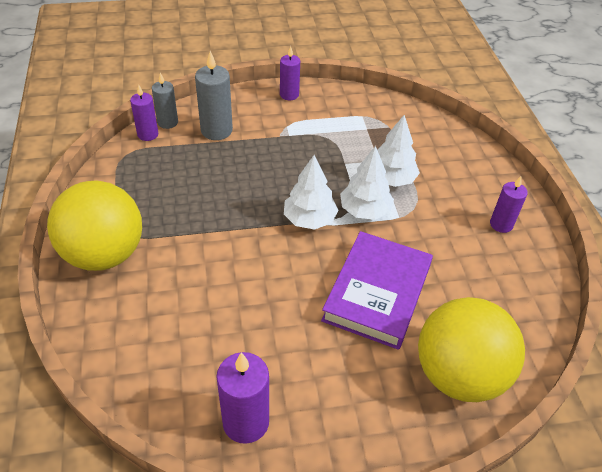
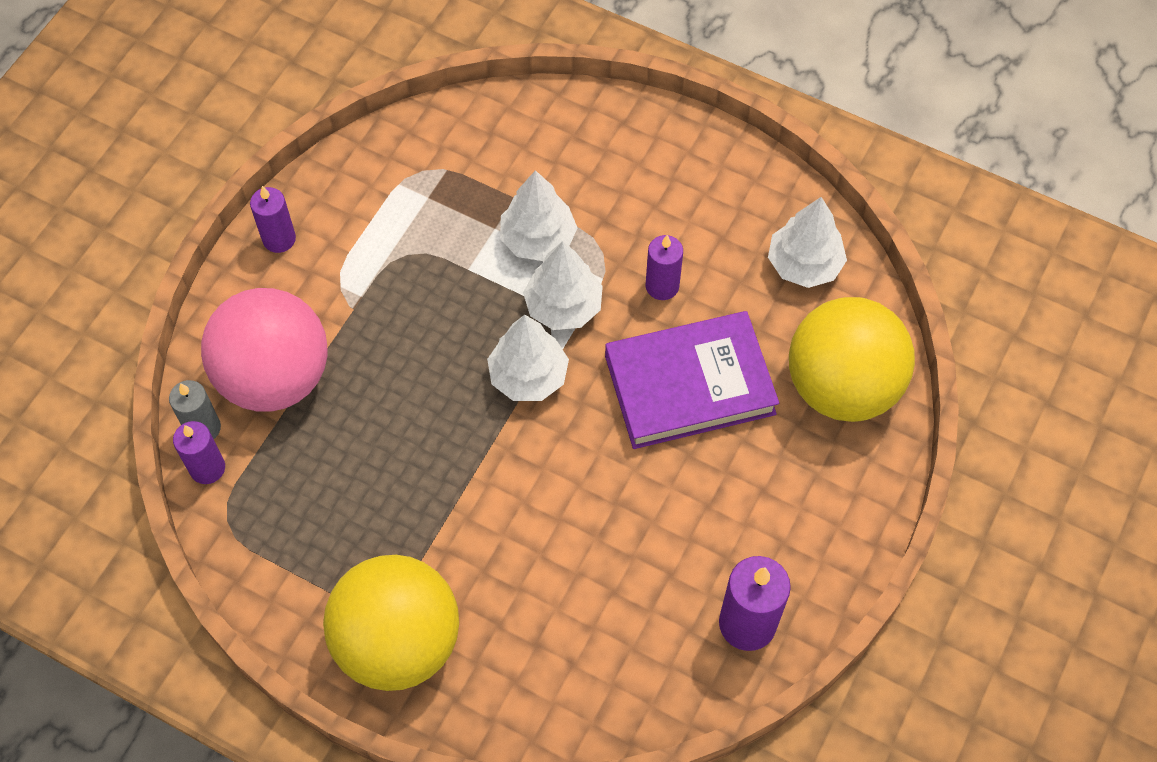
camera: 50 degrees left, 15 degrees up
(216, 130) = (275, 377): grey candle -> pink ball
(377, 293) = (689, 385): purple book -> purple book turned 75 degrees counterclockwise
(501, 224) = (698, 184): purple candle -> purple candle (662, 286)
(514, 303) = (804, 264): none -> white tree

